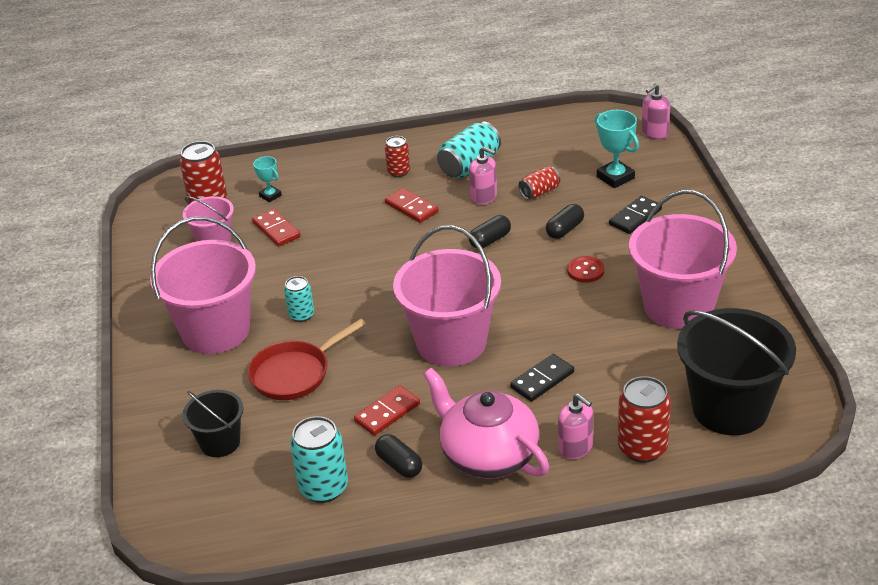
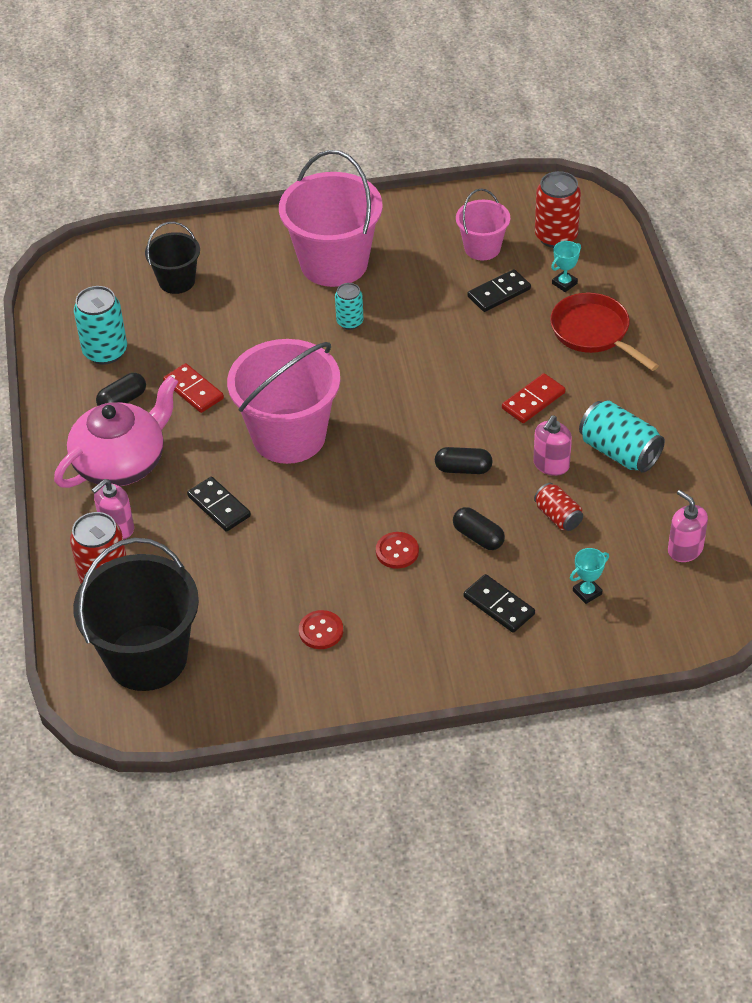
camera: 90 degrees right, 10 degrees up
(276, 230) = (499, 293): red domino -> black domino
(295, 373) = (261, 323): red pan -> red pan (593, 332)
(398, 172) = (608, 388): red can -> none
(490, 240) = (463, 469): black capsule -> black capsule turned 45 degrees counterclockwise
(615, 177) = (587, 592): turquoise trophy -> turquoise trophy, size x0.60
(654, 133) = (693, 643): pink soap dispenser -> pink soap dispenser (685, 549)
(678, 306) = (321, 631): pink bucket -> red button

